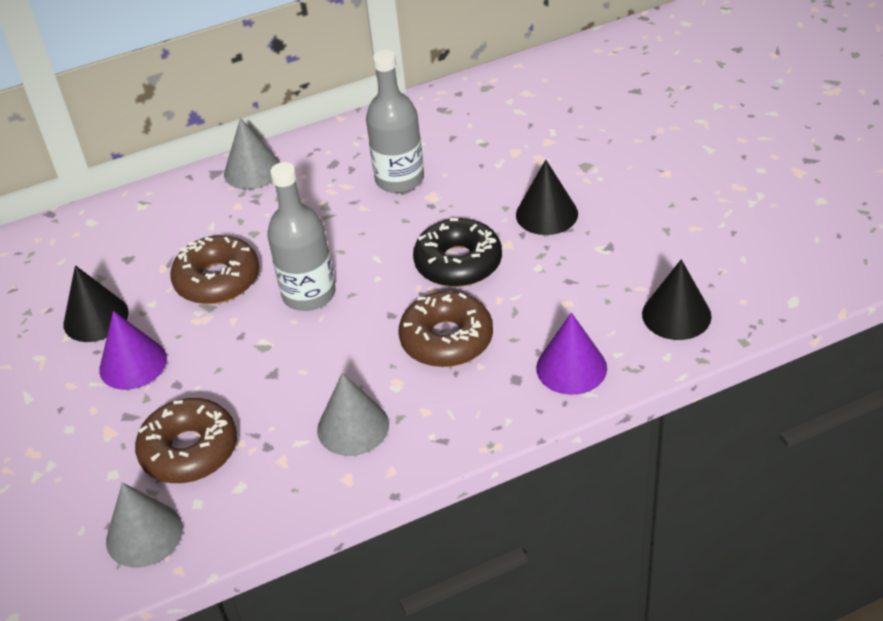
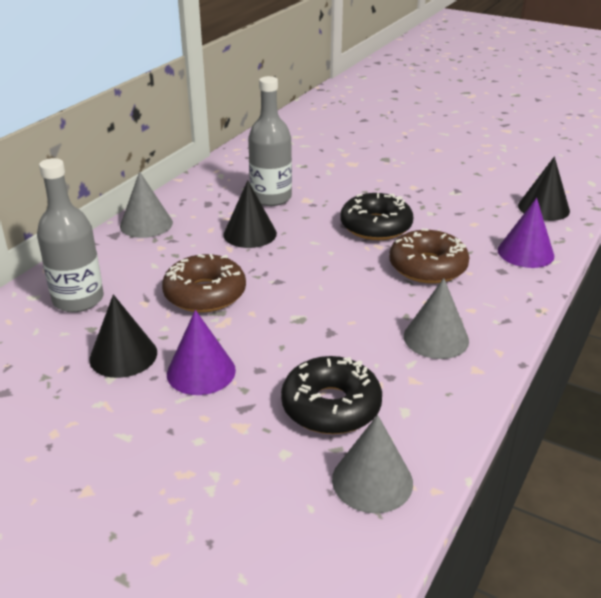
camera: 40 degrees left, 10 degrees down
(189, 450) = (331, 406): brown donut -> black donut
(309, 294) = (292, 277): grey bottle -> grey bottle (78, 299)
(546, 214) = (396, 186): black cone -> black cone (250, 234)

